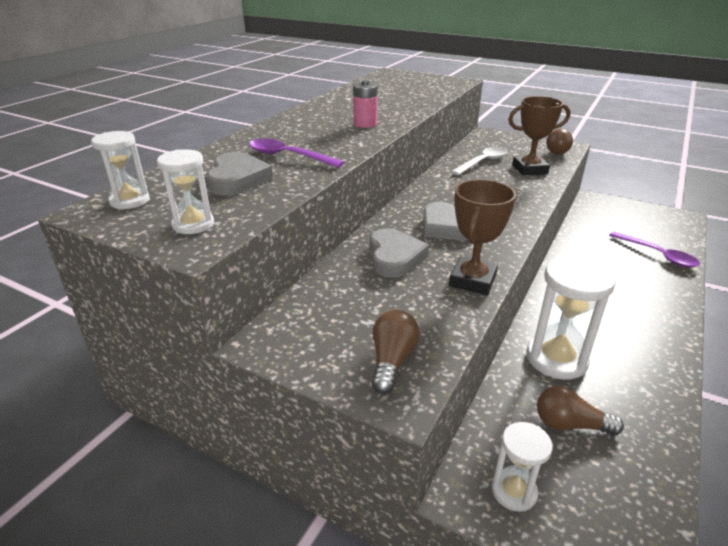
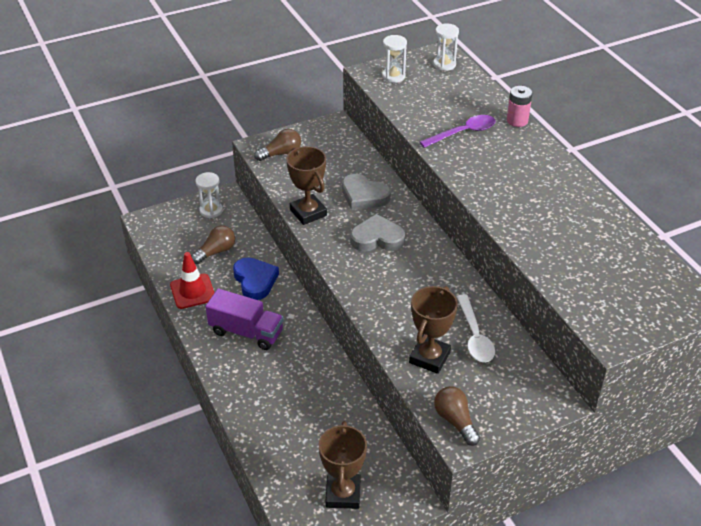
camera: 125 degrees right, 10 degrees up
(237, 179) = (441, 103): grey heart -> none
(365, 124) = (504, 194): pink battery -> pink battery (517, 120)
(392, 361) = (281, 153): brown light bulb -> brown light bulb turned 75 degrees counterclockwise
(556, 359) = (255, 281): white hourglass -> blue heart
(617, 326) = (246, 332): none -> purple truck
(637, 219) = (343, 494): none -> brown trophy
(647, 402) = (192, 291): none -> red traffic cone
(657, 255) = (282, 442): purple spoon -> none

